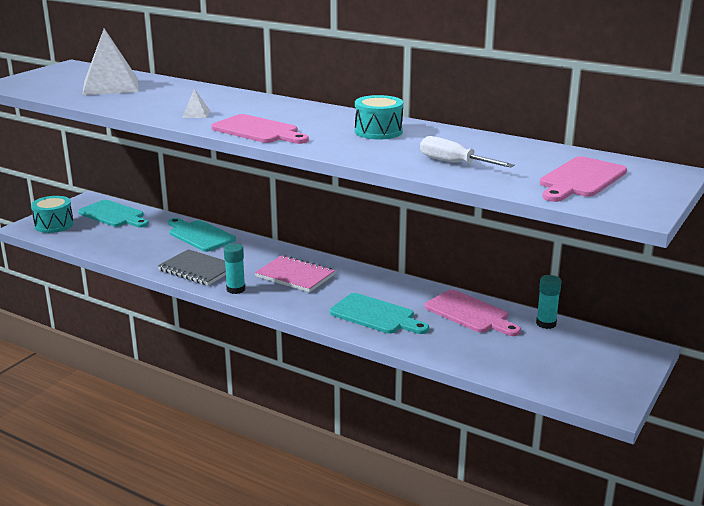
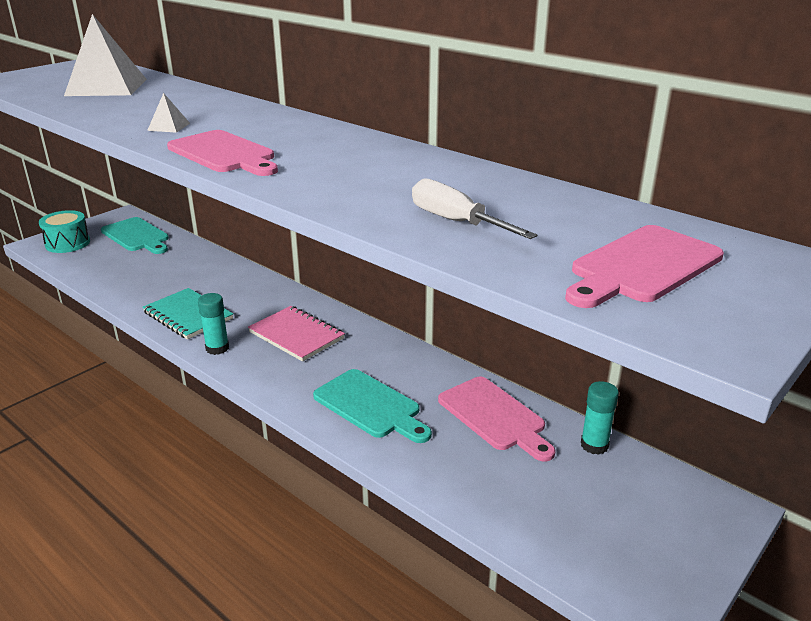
camera: 10 degrees right, 5 degrees up
(197, 269) = (188, 315): grey notebook -> turquoise notebook
(199, 235) = (215, 269): turquoise cutting board -> none
(378, 131) = (380, 164): turquoise drum -> none

